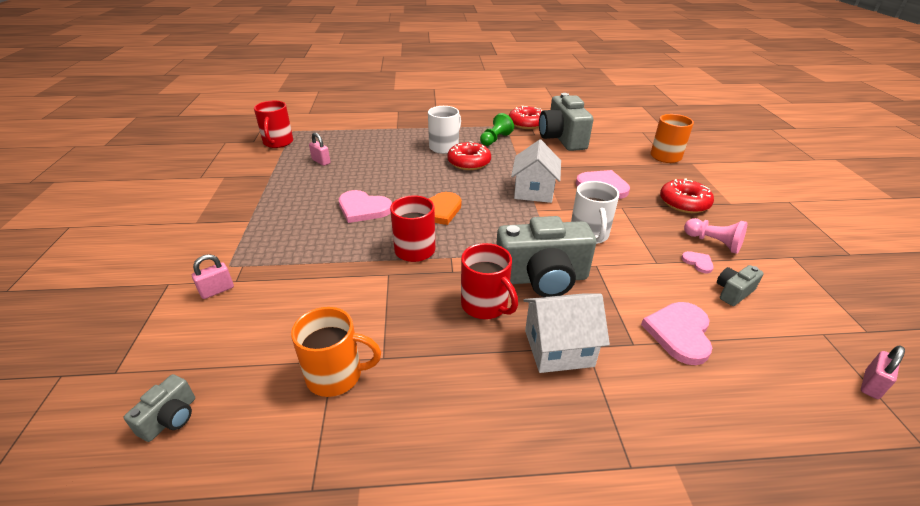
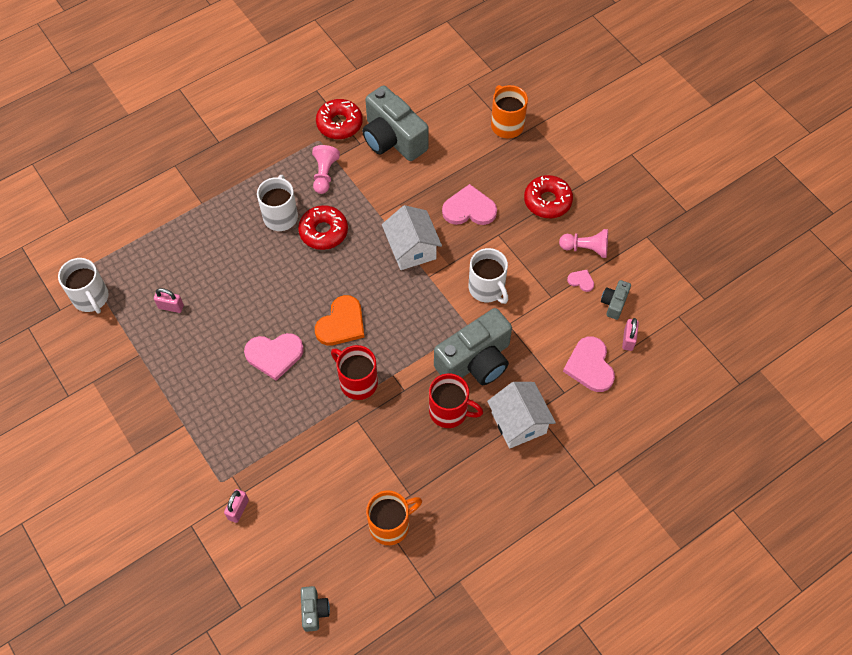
camera: 30 degrees left, 25 degrees up
(278, 142) = (91, 298): red mug -> white mug
(495, 139) = (324, 174): green pawn -> pink pawn
(558, 348) = (518, 423): white house -> white house turned 75 degrees counterclockwise
(871, 385) = (710, 349): pink padlock -> pink padlock (628, 339)

